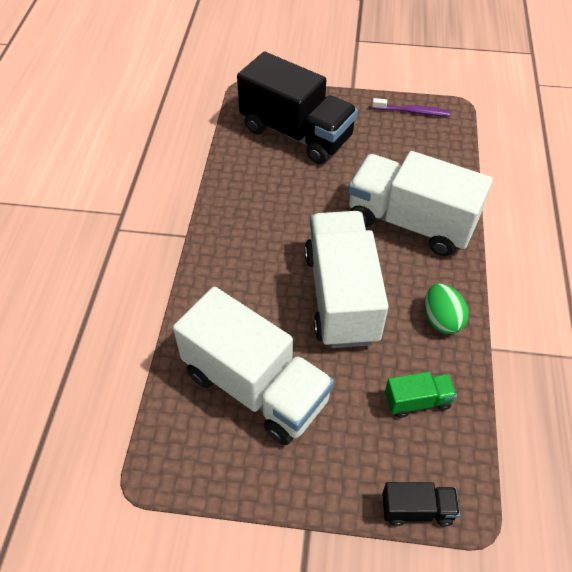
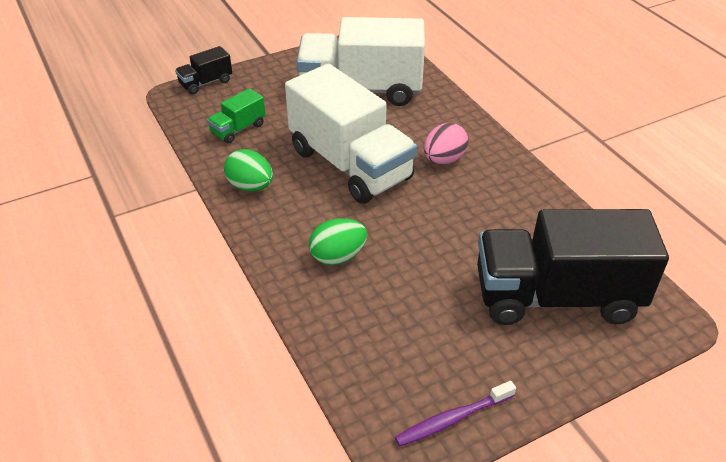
camera: 145 degrees right, 10 degrees down
(261, 259) = (444, 159): none -> pink egg
(410, 222) = (338, 256): white truck -> green egg

